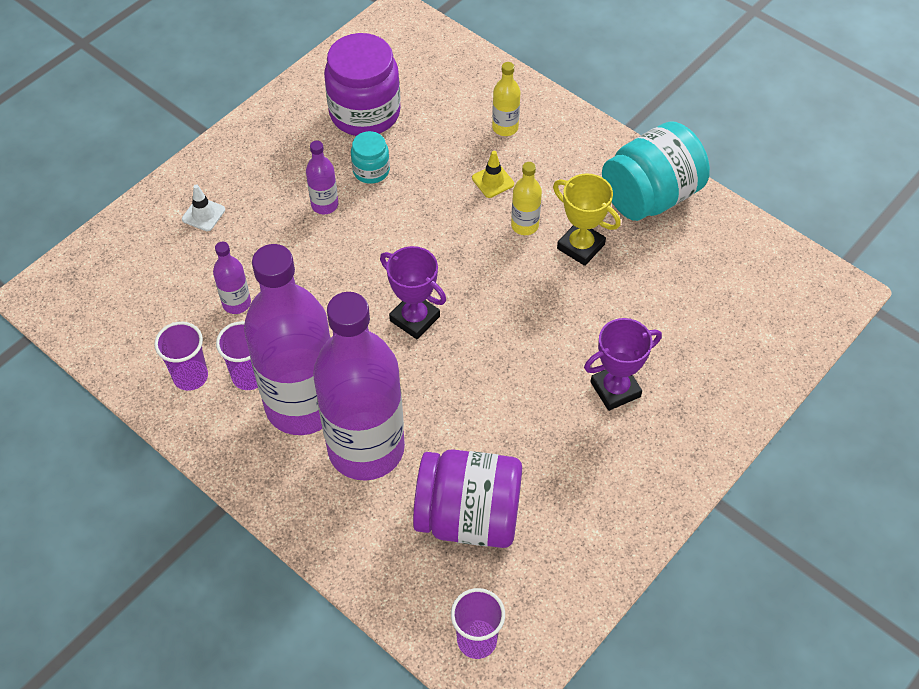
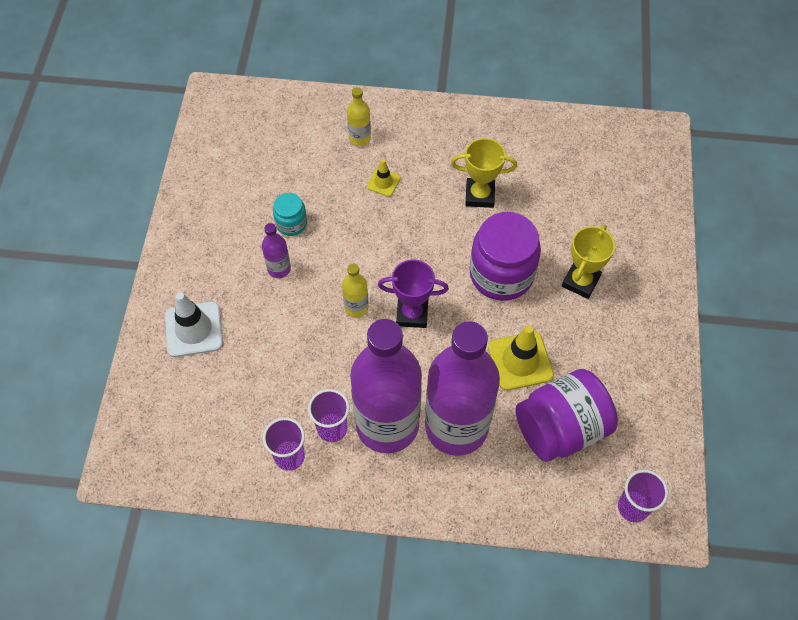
camera: 35 degrees left, 5 degrees up
(203, 214) = (194, 329): white traffic cone -> white traffic cone, size x1.81
(236, 303) = (276, 381): purple bottle -> none
(365, 113) = (250, 182): purple jar -> purple jar (501, 274)
(484, 427) = (520, 361): none -> yellow traffic cone
(524, 225) = (431, 202): yellow bottle -> yellow bottle (356, 307)
(615, 389) = (580, 281): purple trophy -> yellow trophy
(650, 196) = (496, 133): turquoise jar -> none

